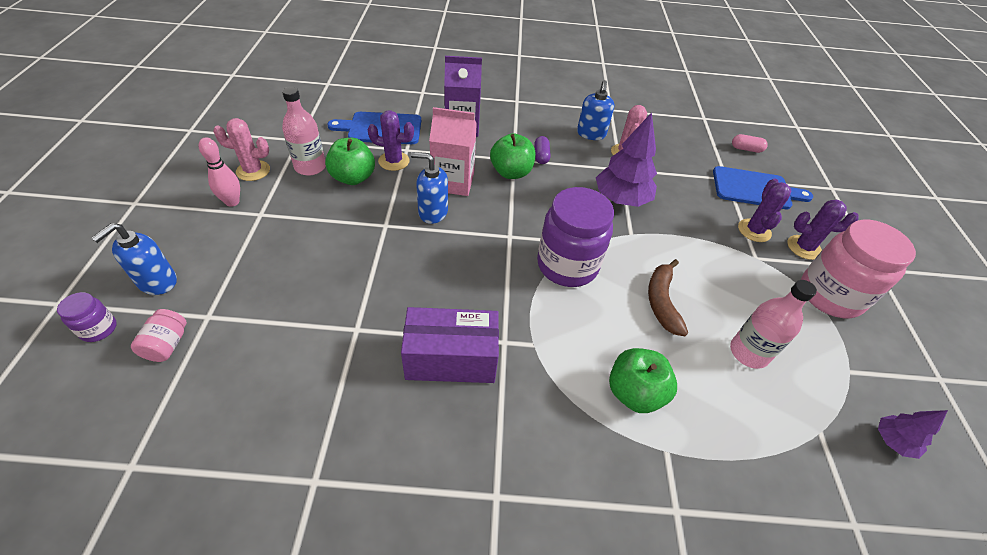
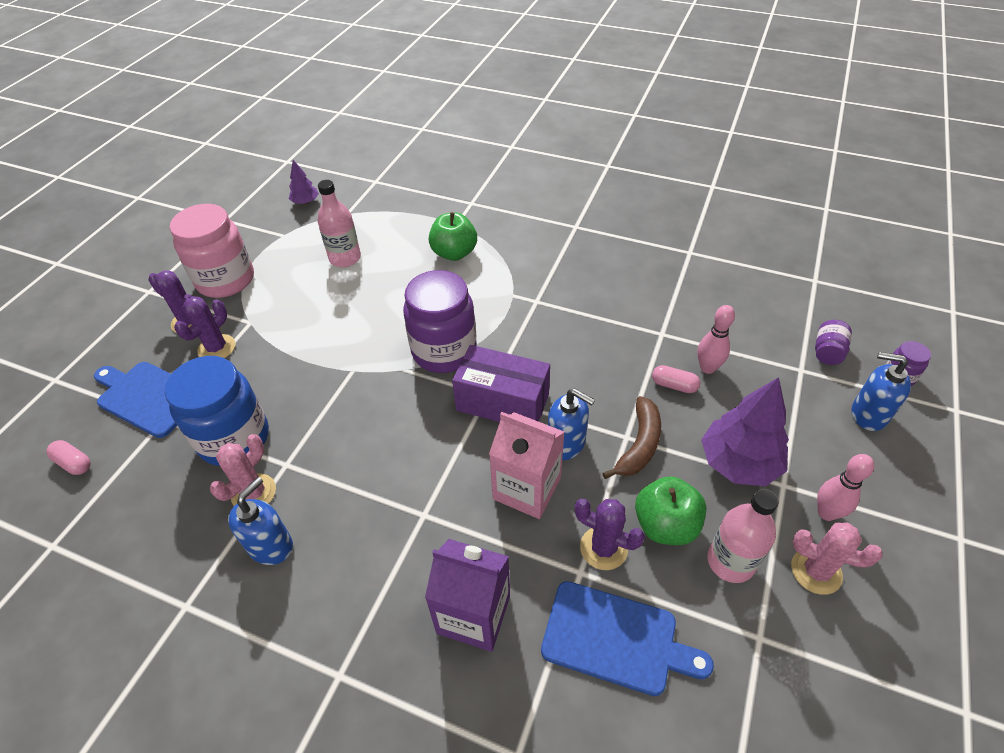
camera: 155 degrees left, 0 degrees up
(157, 282) = (868, 414): blue soap dispenser -> blue soap dispenser turned 120 degrees counterclockwise
(167, 344) = (827, 352): pink jar -> purple jar
(309, 298) = (707, 368): none -> pink bowling pin
(344, 274) = (674, 385): none -> pink capsule
(451, 359) = (584, 297): purple box -> purple box (502, 402)
(511, 172) = (440, 489): green apple -> none
(541, 156) = (380, 512): purple capsule -> none
(621, 199) = (325, 416): purple tree -> purple tree (738, 463)
(662, 302) = (380, 303): brown banana -> brown banana (639, 445)
(668, 176) = (234, 438): none -> blue jar

